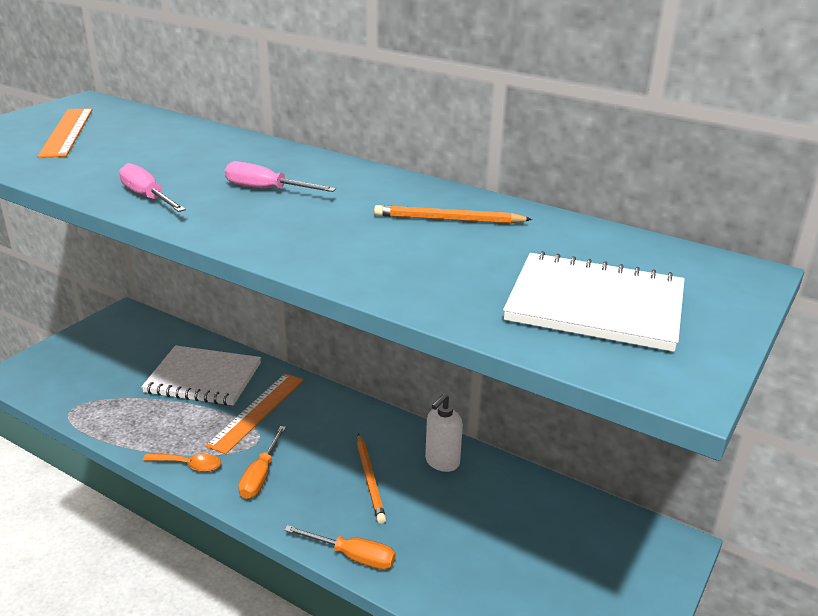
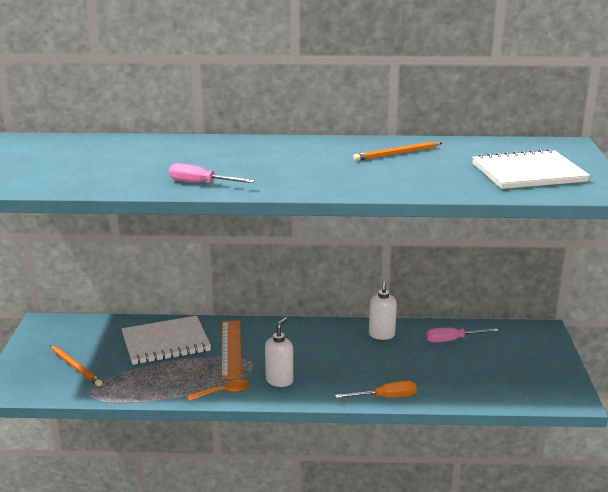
camera: 30 degrees left, 5 degrees down
(67, 132) = (52, 161): orange ruler -> none
(260, 476) = (279, 380): orange screwdriver -> white soap dispenser
(267, 189) = (266, 163): pink screwdriver -> pink screwdriver (452, 340)
(370, 480) = (350, 358): orange pencil -> orange pencil (76, 367)

